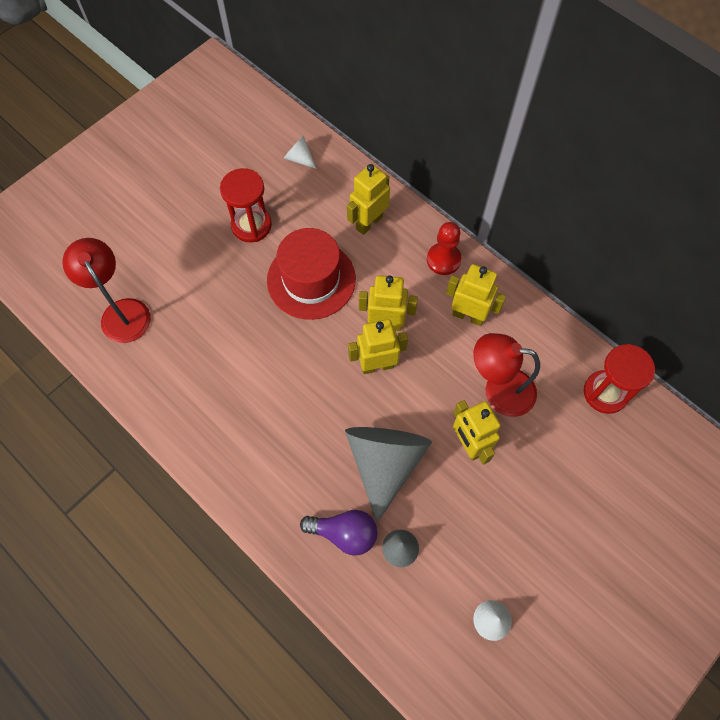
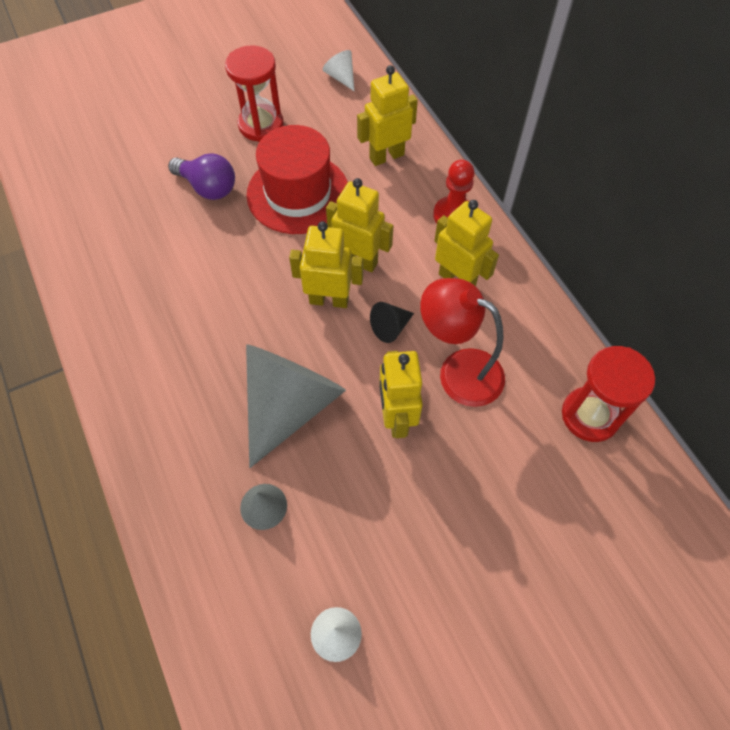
camera: 20 degrees right, 5 degrees down
(121, 312) = (89, 167): red lamp -> none
(344, 533) = (207, 466): purple light bulb -> purple light bulb (208, 187)
(434, 372) = (390, 327): none -> black cone

